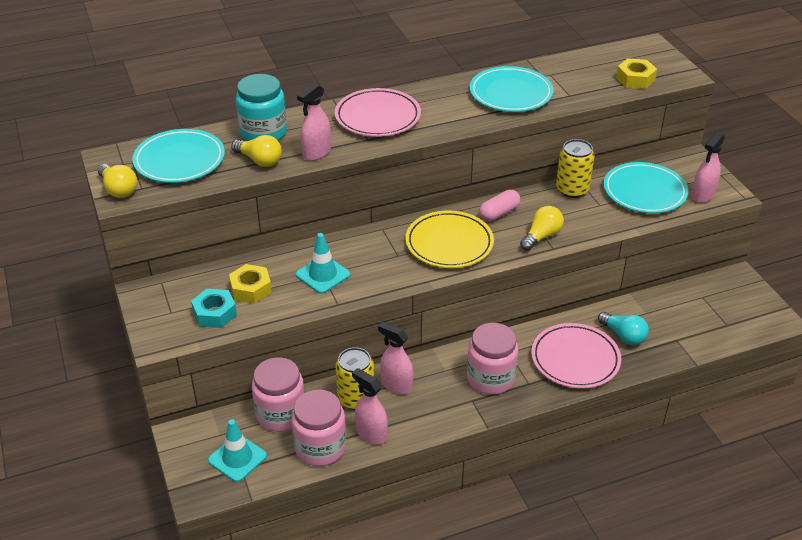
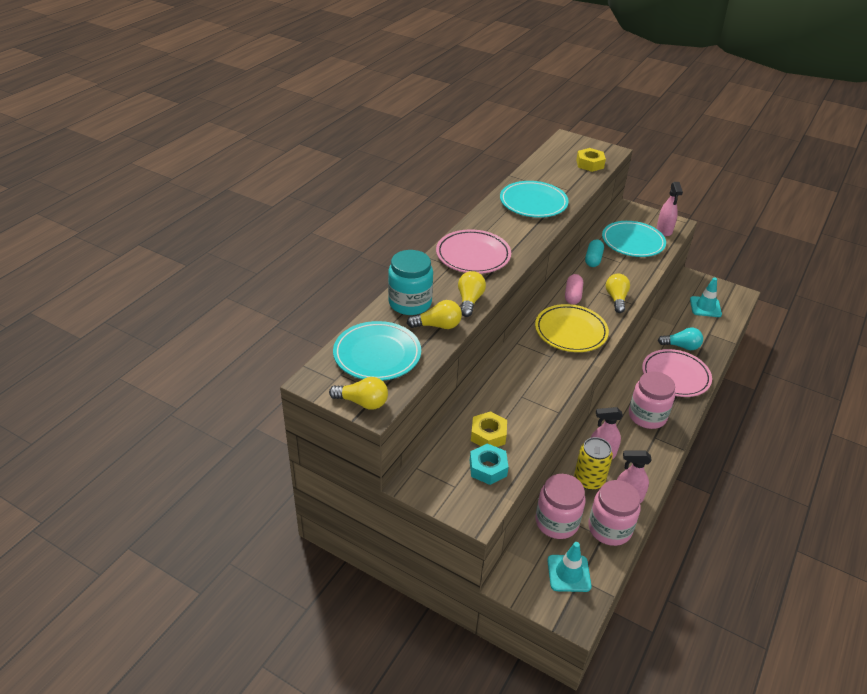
camera: 40 degrees left, 0 degrees up
(316, 153) = (469, 301): pink spray bottle -> yellow light bulb
(323, 275) = (522, 397): turquoise traffic cone -> turquoise traffic cone (705, 307)
(572, 190) = (593, 259): yellow can -> turquoise capsule

